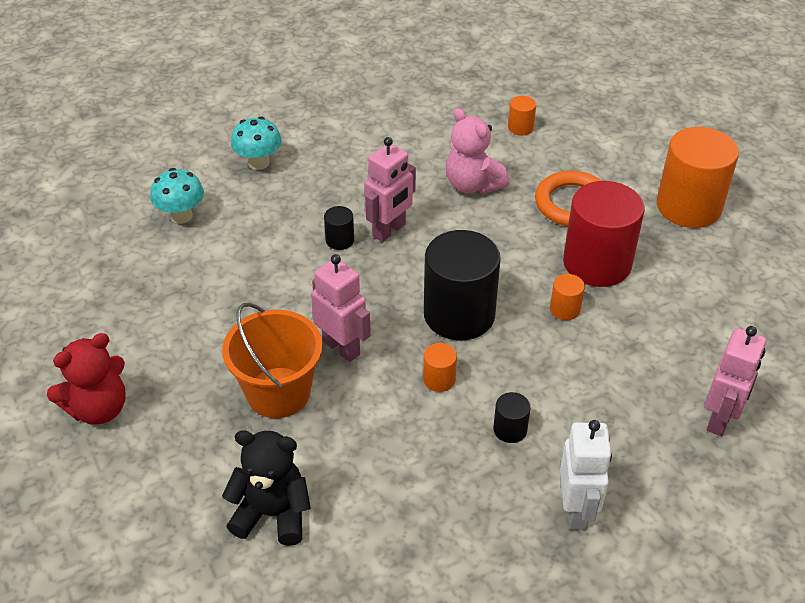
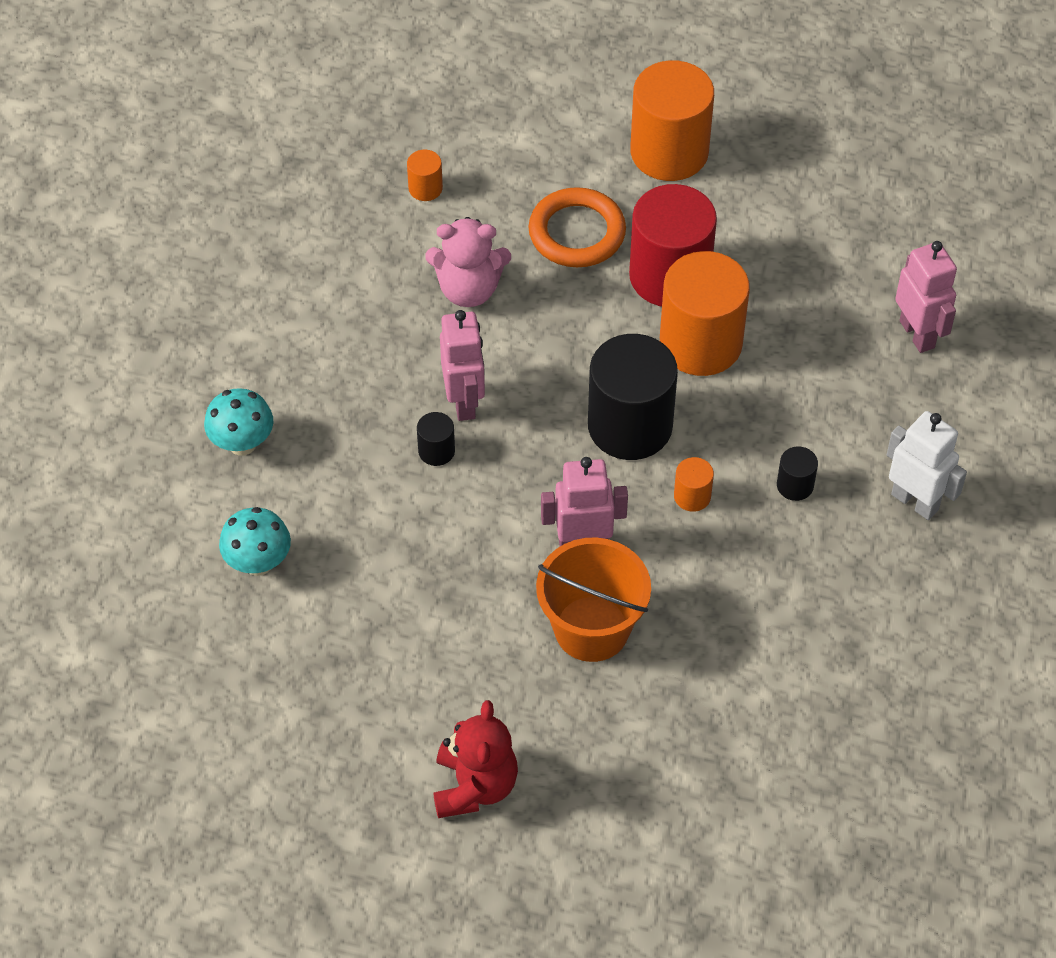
camera: 50 degrees left, 10 degrees up
(272, 513) = (727, 718): black teddy bear -> none
(565, 309) = (700, 343): orange cylinder -> orange cylinder, size x2.32

